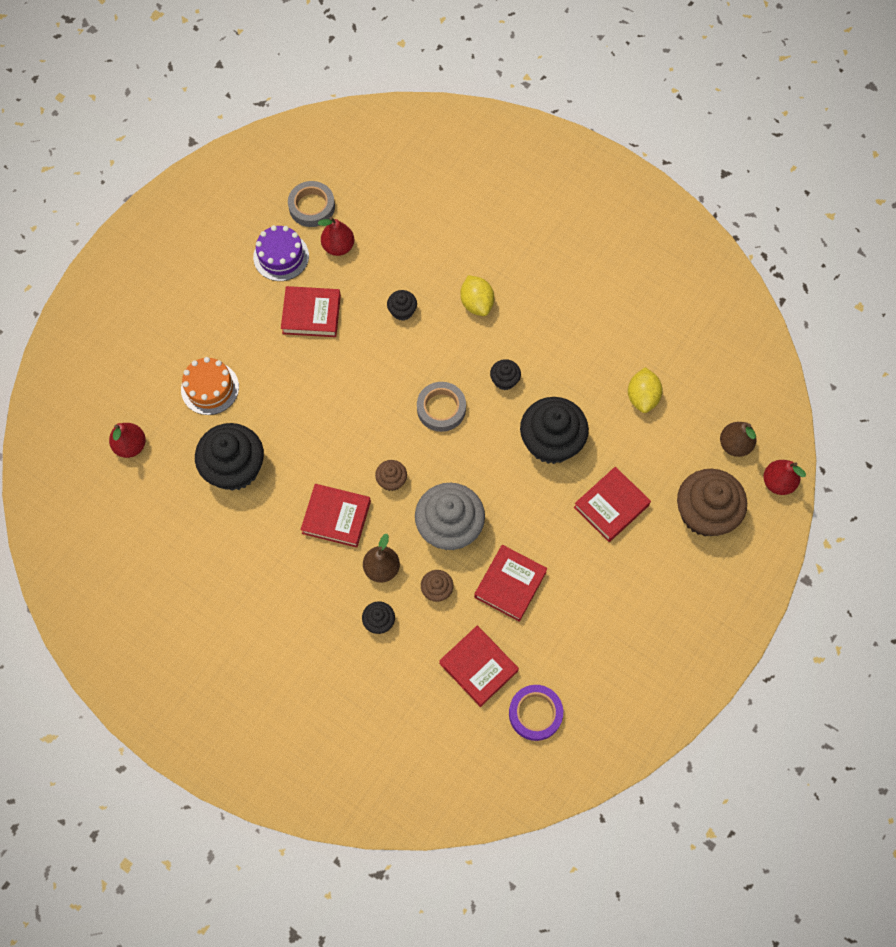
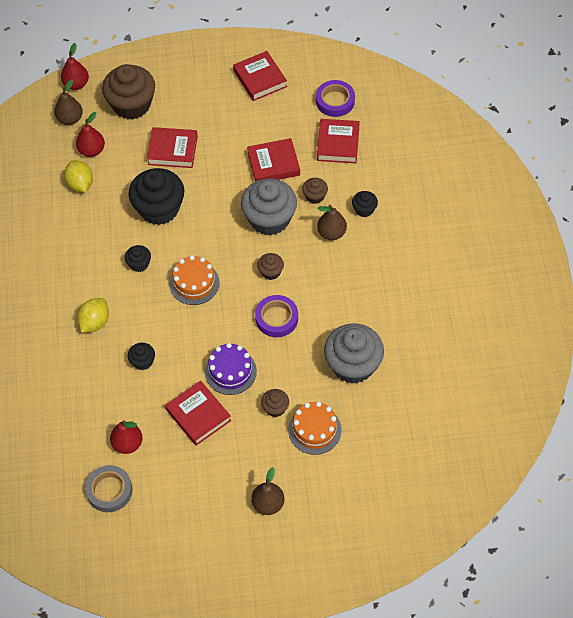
camera: 130 degrees left, 10 degrees down
(131, 446) = (403, 441): red pear -> red pear (92, 150)
(186, 304) = (268, 504): none -> brown pear
(235, 468) = (353, 365): black cupcake -> grey cupcake
(259, 375) = (275, 408): none -> brown cupcake
(281, 256) = (170, 475): purple cake -> purple cake (230, 371)
(336, 517) = (325, 282): red book -> red book (260, 79)
(340, 446) = (276, 318): none -> purple tape
(441, 408) = (194, 283): grey tape -> orange cake
(642, 397) = (80, 184): yellow lemon -> yellow lemon turned 75 degrees counterclockwise

